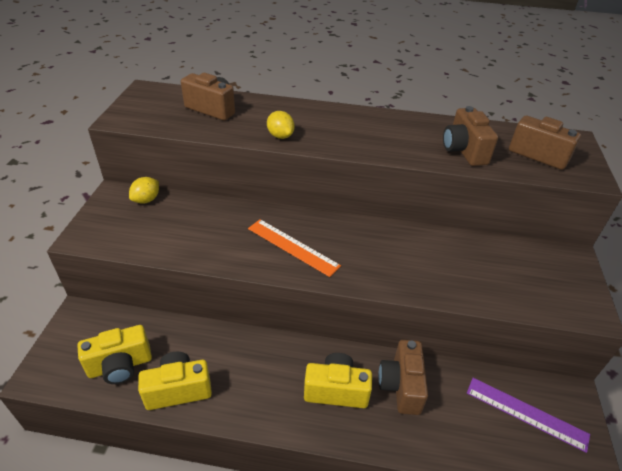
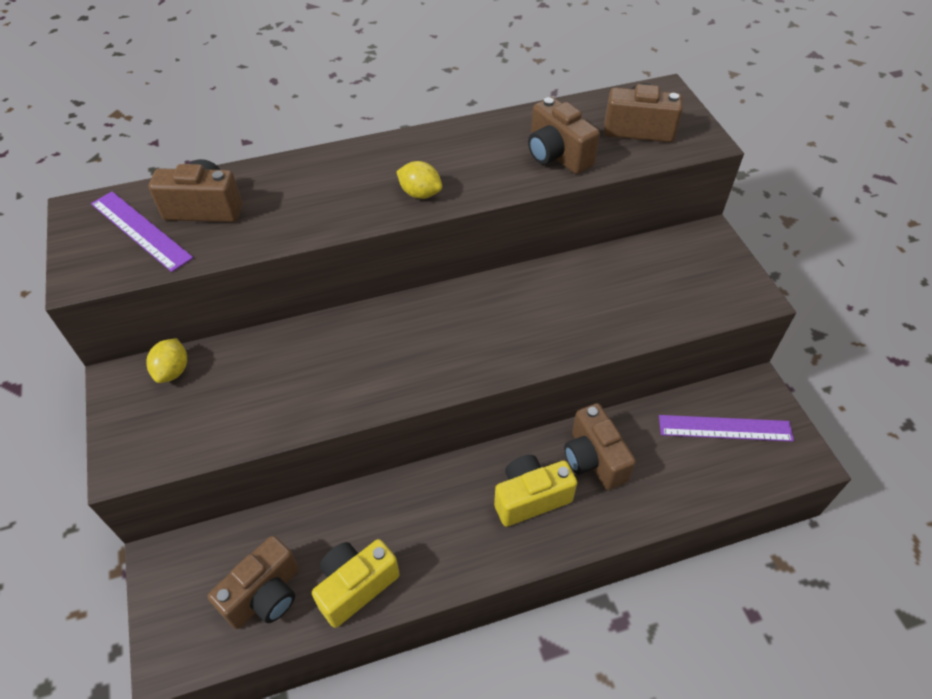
camera: 25 degrees left, 10 degrees up
(120, 366) = (265, 595): yellow camera -> brown camera
(168, 108) = (140, 230): none -> purple ruler
(280, 136) = (327, 217): yellow lemon -> yellow lemon (420, 193)
(292, 247) = (407, 355): orange ruler -> none

